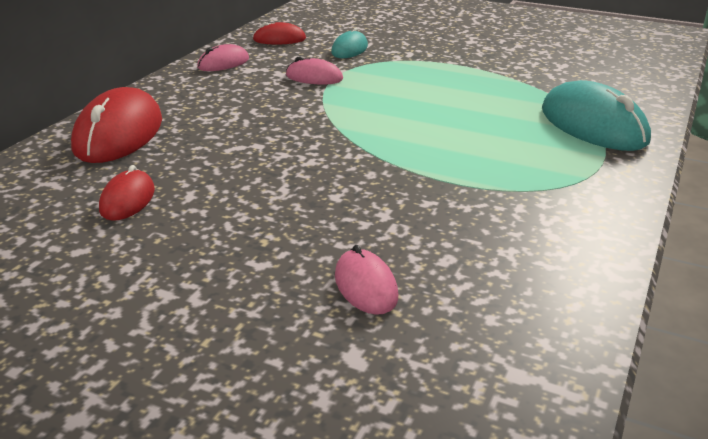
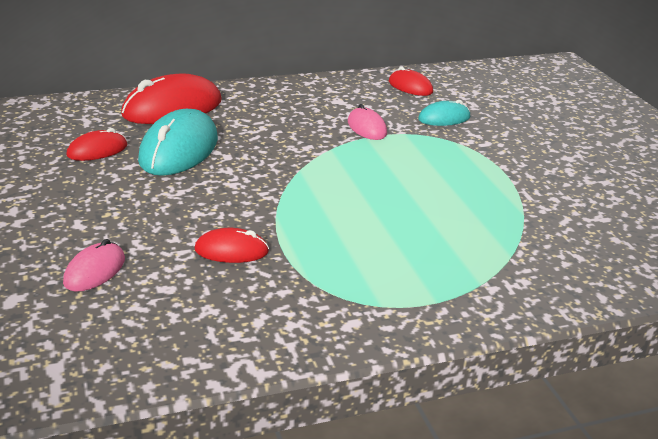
camera: 45 degrees right, 0 degrees up
(223, 63) = (331, 88): pink mouse -> none
(425, 204) = (231, 251): none -> red mouse
(593, 125) = (490, 276): turquoise mouse -> turquoise mouse (179, 150)

